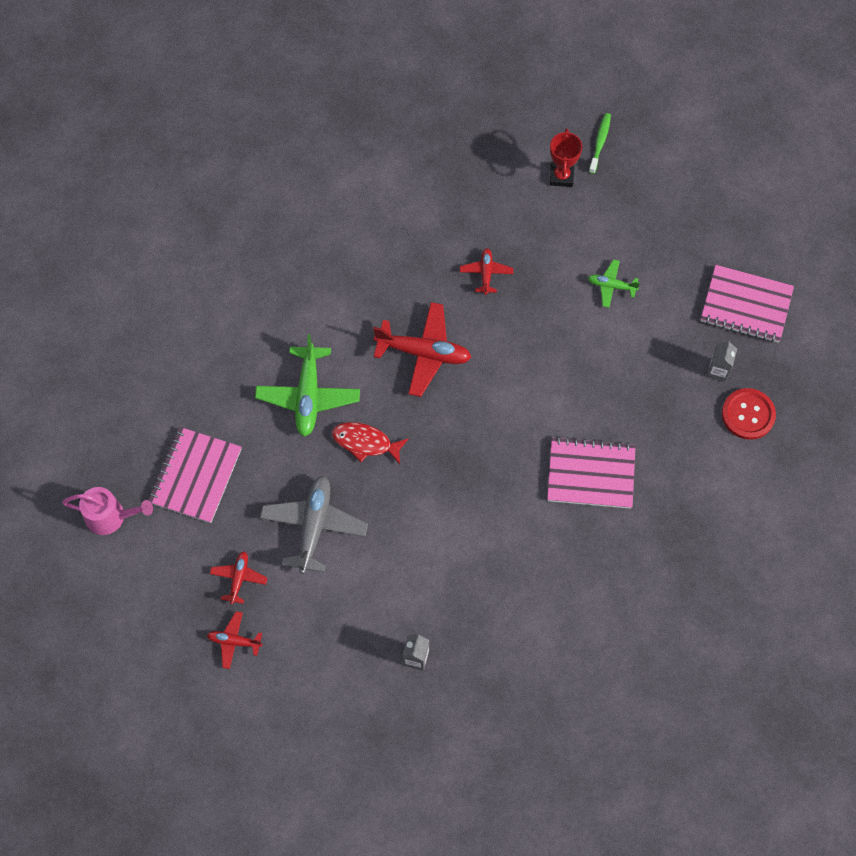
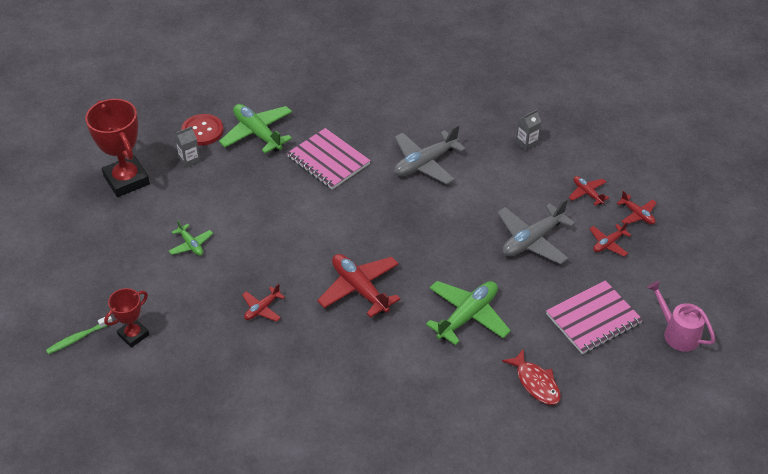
camera: 140 degrees left, 20 degrees down
(303, 632) = (587, 193): none -> red plane
(365, 442) = (453, 263): red fish -> red fish (535, 383)
(495, 545) = (425, 163): none -> grey plane
(693, 454) = (257, 133): none -> green plane
(746, 305) = (126, 180): pink notebook -> red trophy

